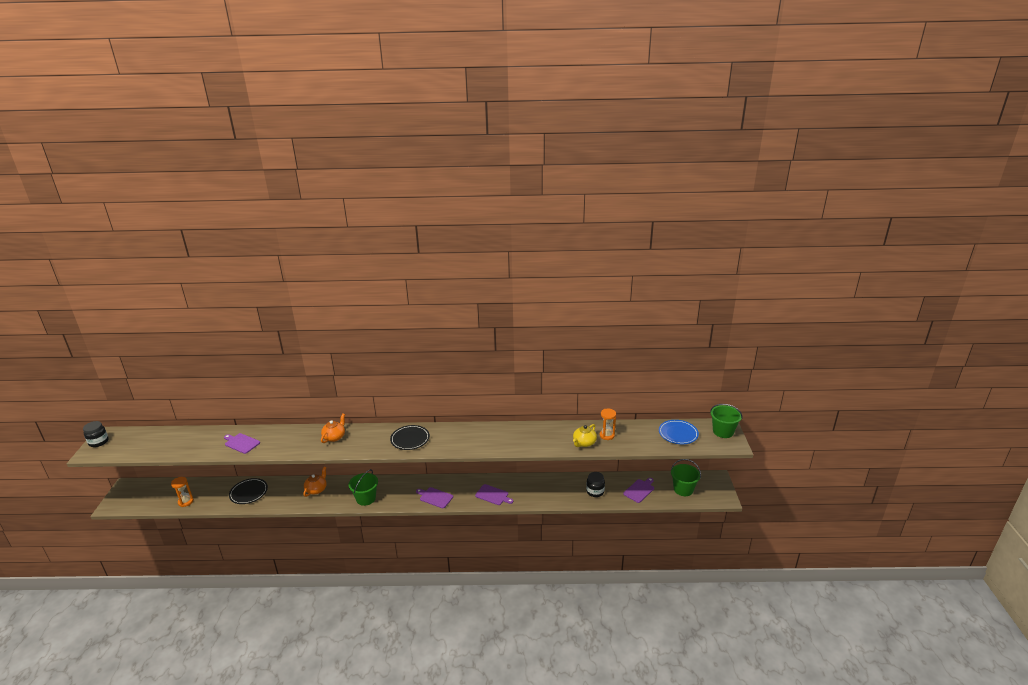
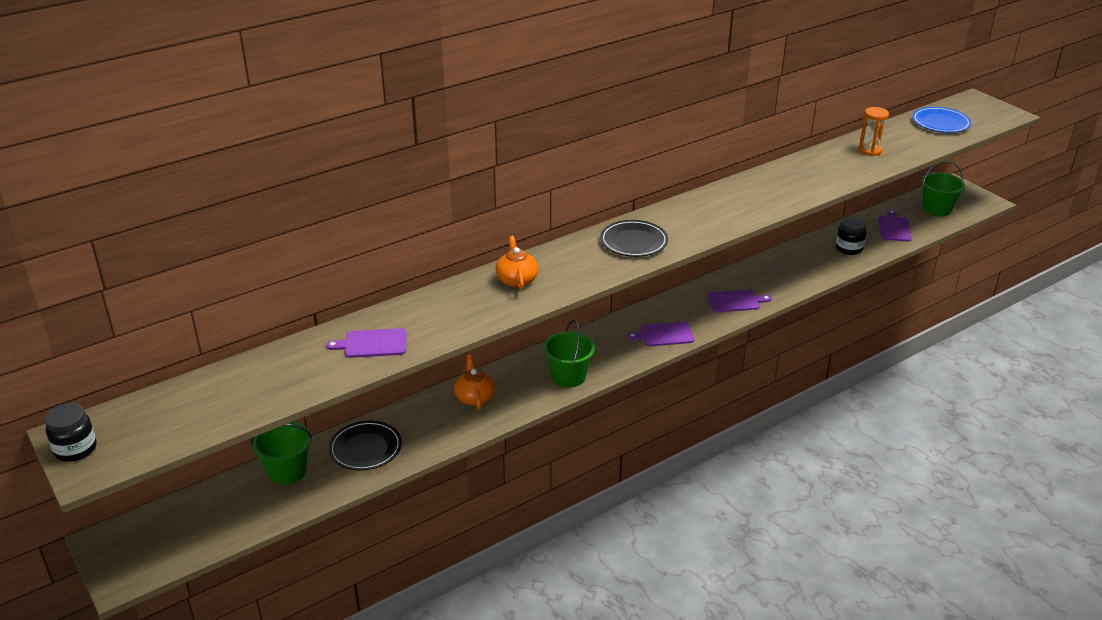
camera: 35 degrees left, 5 degrees up
(185, 502) = (267, 509): orange hourglass -> none
(584, 443) = (857, 167): yellow teapot -> none
(723, 431) = (981, 105): green bucket -> green bucket (287, 471)

